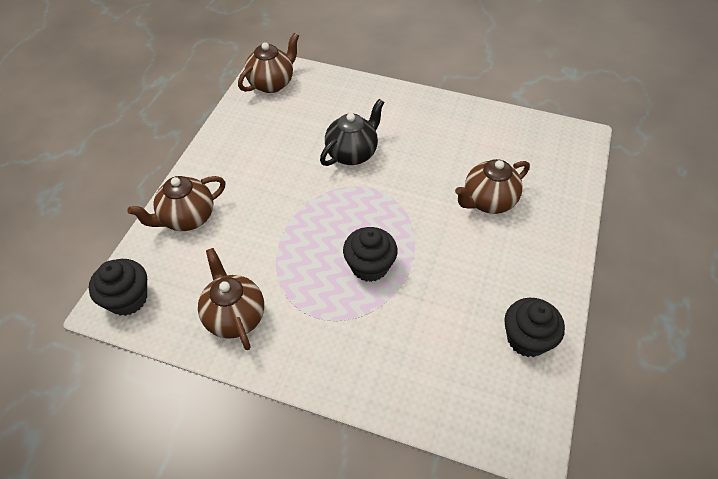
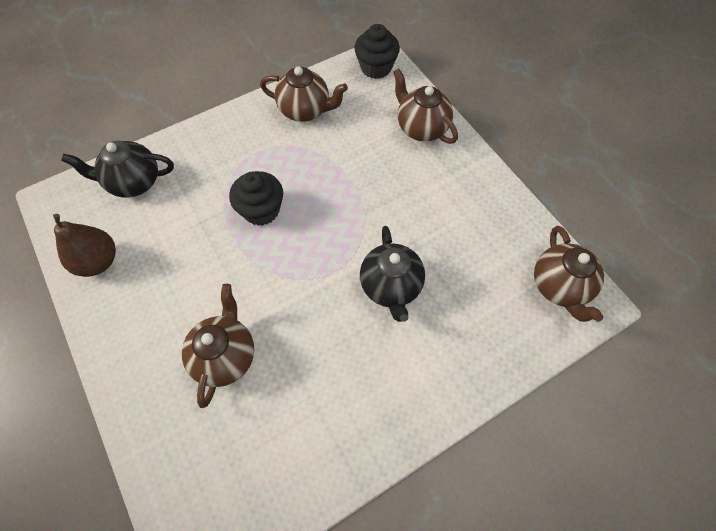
camera: 130 degrees right, 10 degrees up
(187, 218) = (421, 128): brown teapot -> brown teapot turned 45 degrees counterclockwise
(442, 388) = (134, 182): none -> black teapot
(527, 339) = (98, 261): black cupcake -> brown pear

